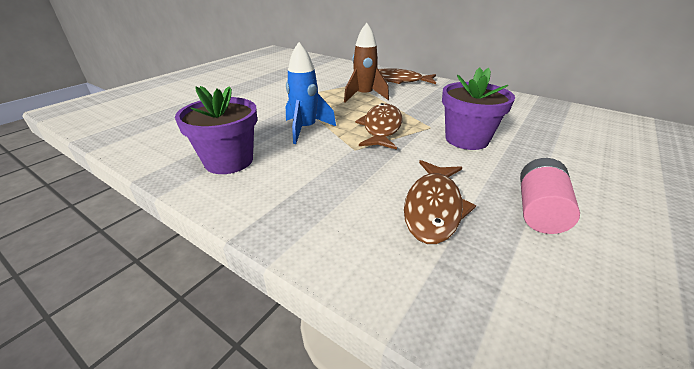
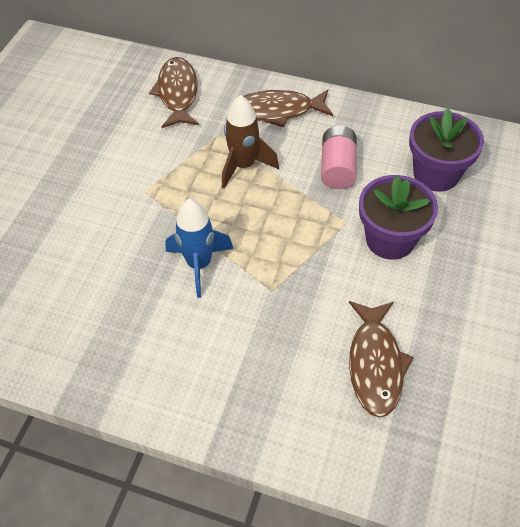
camera: 15 degrees left, 20 degrees up
(229, 161) = (140, 349): purple flower pot -> purple flower pot (436, 174)
(381, 128) = (289, 239): brown fish -> brown fish (177, 93)
(539, 210) = (468, 342): pink battery -> pink battery (337, 168)

